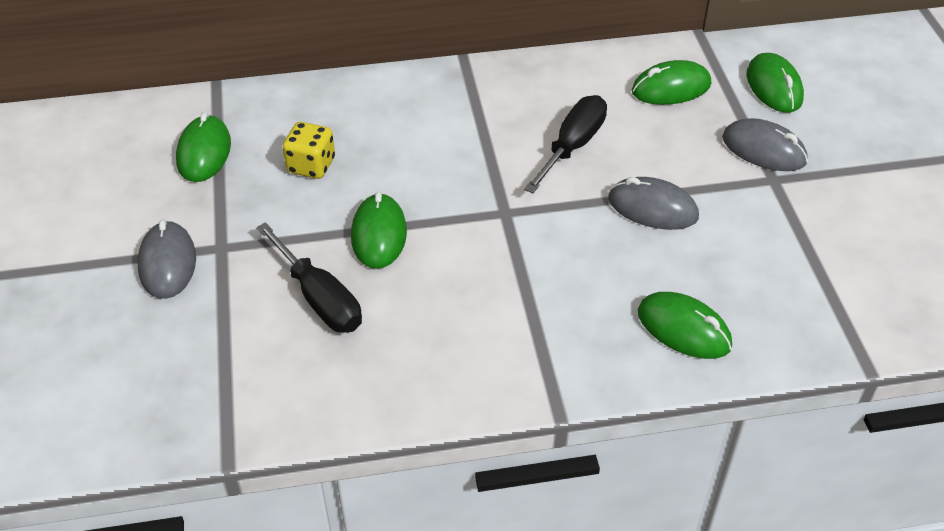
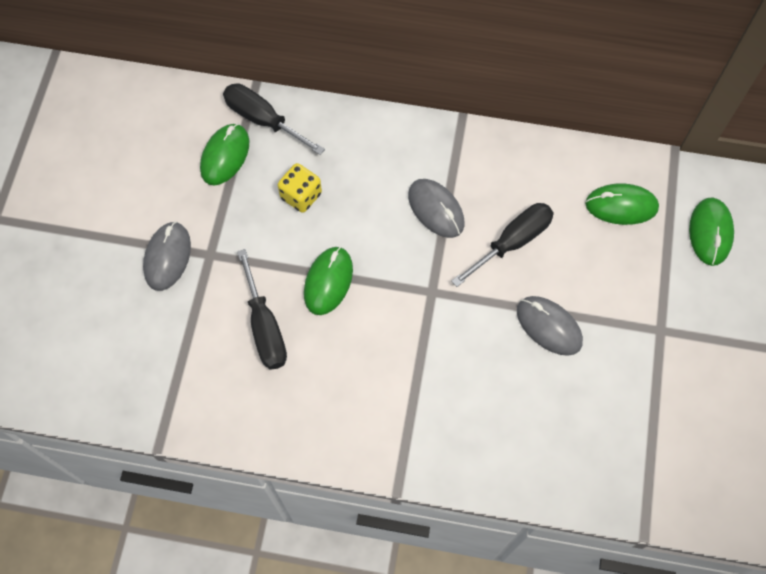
camera: 20 degrees right, 20 degrees up
(237, 111) = (263, 120): none -> black screwdriver
(684, 329) = (520, 449): green mouse -> none
(764, 150) = (668, 297): grey mouse -> grey mouse (436, 209)

